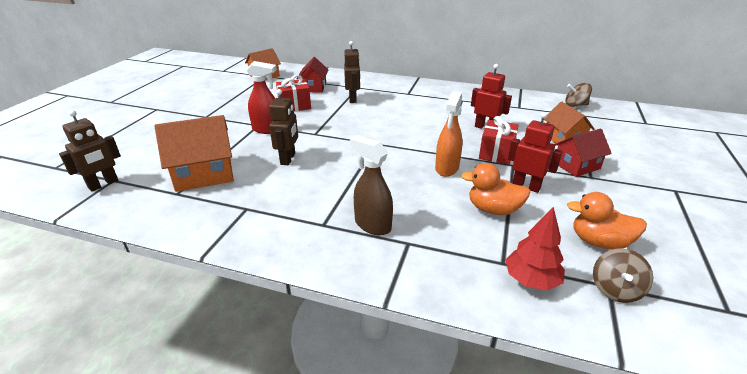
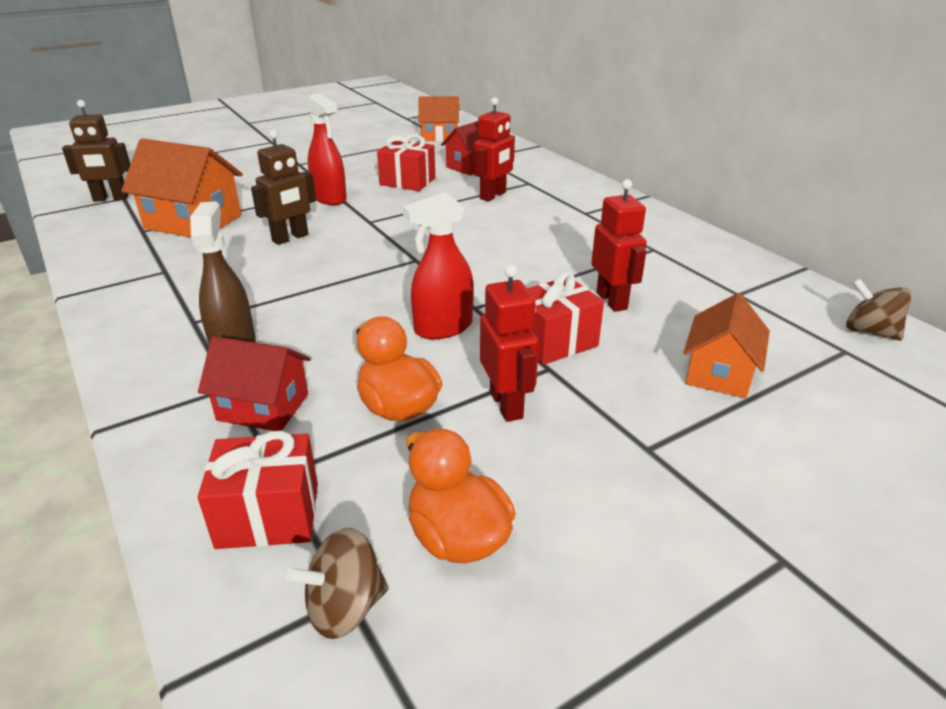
camera: 40 degrees right, 0 degrees up
(353, 99) = (493, 196): brown robot -> red robot
(446, 168) = (443, 328): orange spray bottle -> red spray bottle
(531, 280) = (268, 515): red tree -> red gift
(576, 166) = (657, 420): red house -> red house (263, 407)

